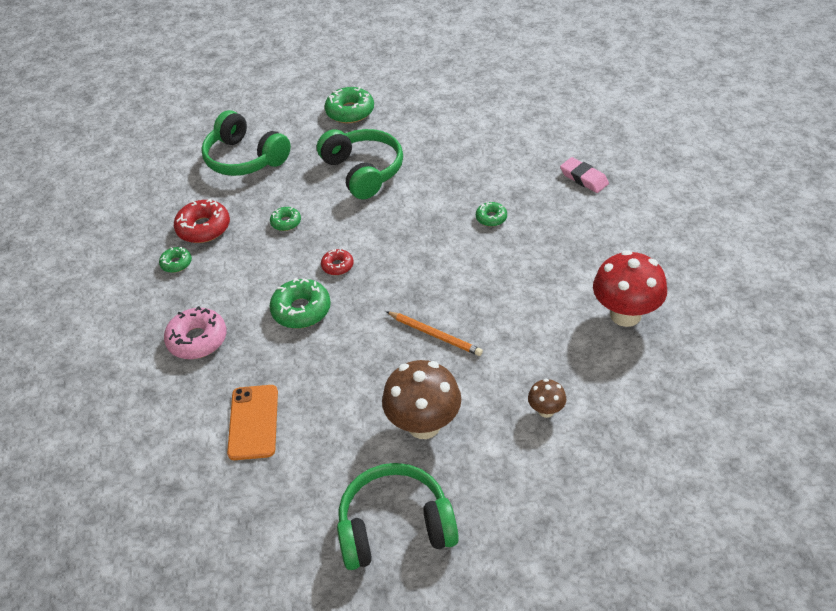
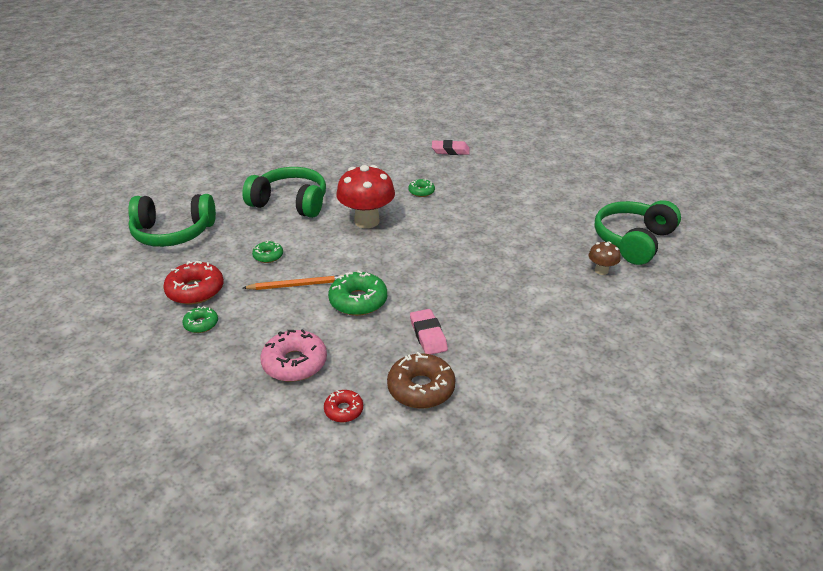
camera: 45 degrees left, 10 degrees down
(253, 422) = (421, 388): orange phone -> brown donut
(314, 378) = (428, 335): none -> pink eraser
(337, 266) = (349, 263): red donut -> red donut (343, 410)
(350, 111) = (230, 174): green donut -> none
(395, 527) = (611, 385): green headphones -> green headphones (633, 241)
(424, 425) = (543, 319): brown mushroom -> none
(435, 335) = (476, 267): orange pencil -> orange pencil (297, 285)
(625, 314) = (572, 203): red mushroom -> red mushroom (367, 221)

